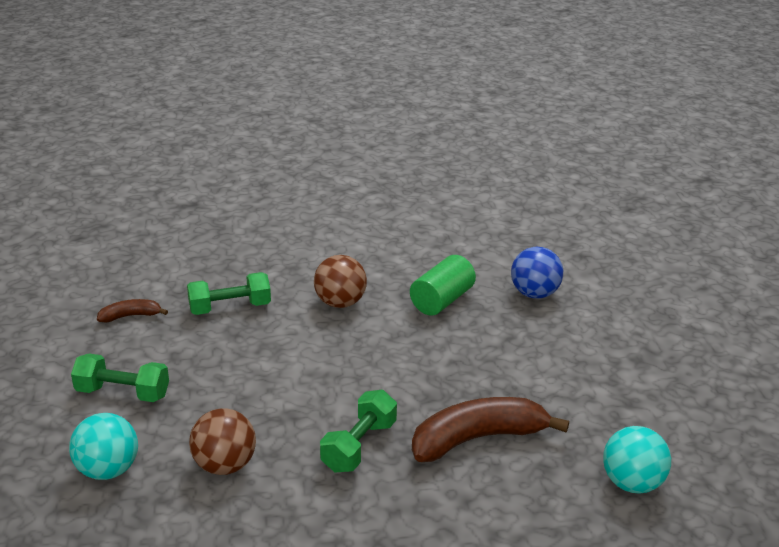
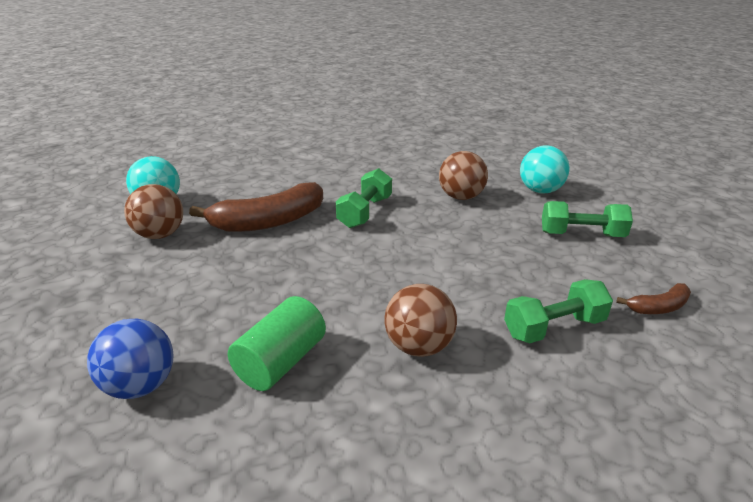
camera: 175 degrees right, 0 degrees up
(598, 427) = (160, 235): none -> brown ball

